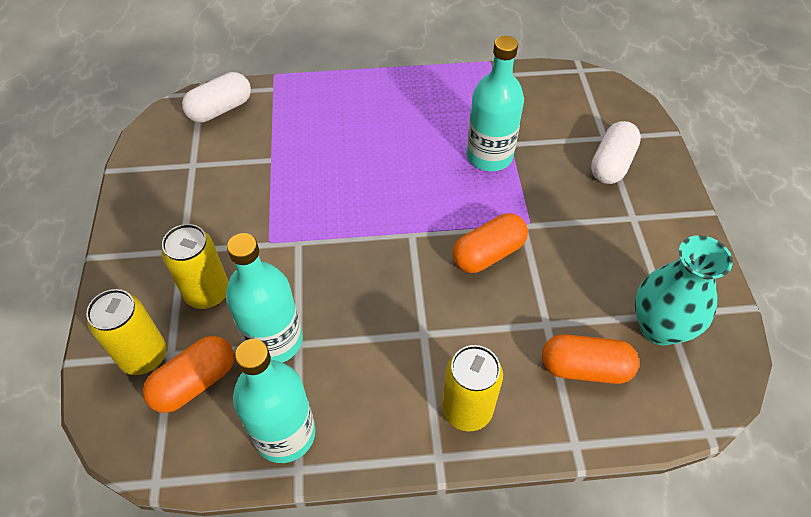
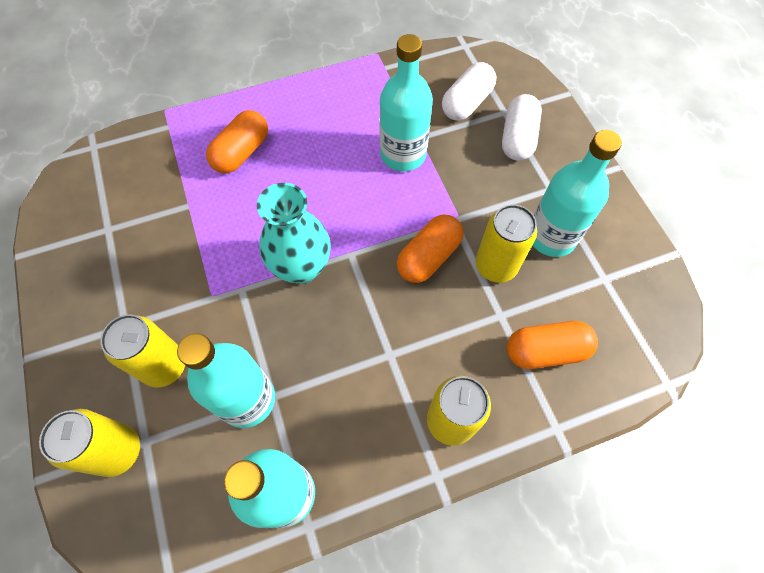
camera: 15 degrees left, 10 degrees up
(195, 382) = (179, 465): orange capsule -> orange capsule (241, 152)
(220, 109) = (119, 161): white capsule -> white capsule (466, 103)
(555, 277) = (496, 266): none -> yellow can
(621, 262) = (551, 236): none -> turquoise bottle
(659, 327) = (600, 293): turquoise vase -> turquoise vase (301, 267)

